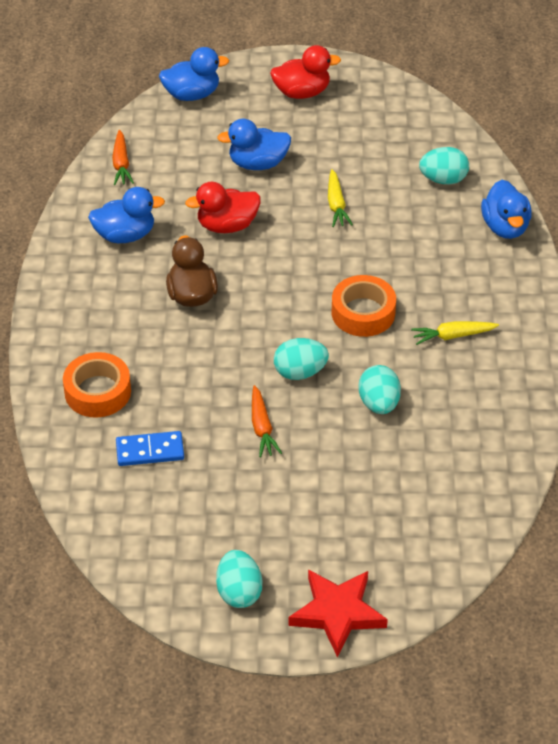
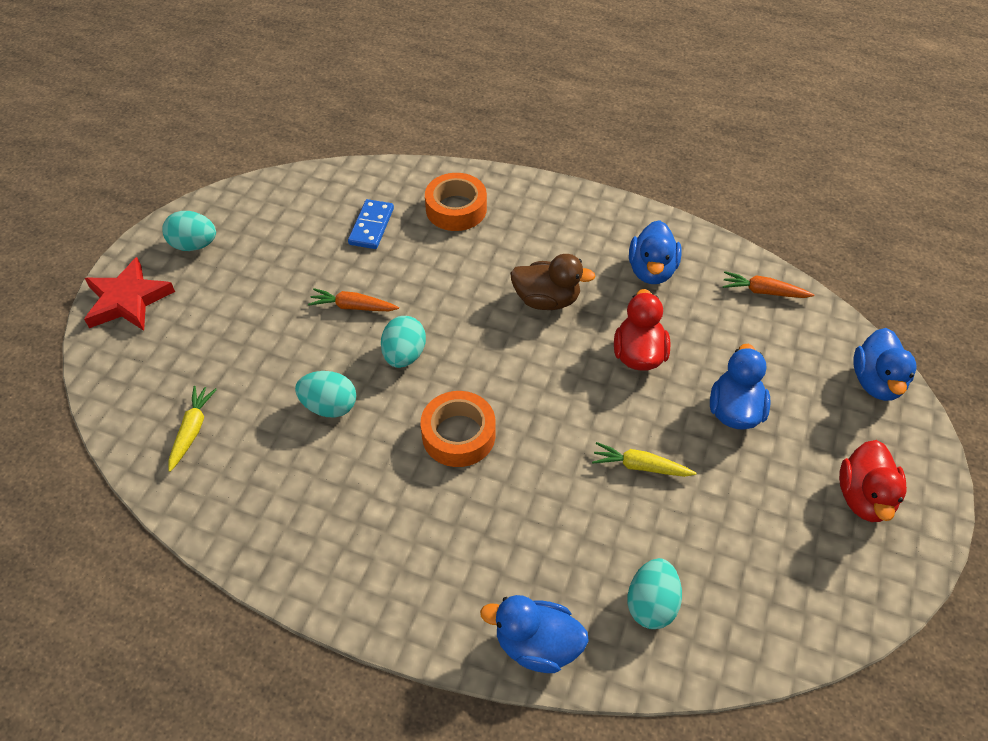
camera: 110 degrees right, 5 degrees up
(452, 336) = (384, 509): yellow carrot -> yellow carrot (192, 430)

